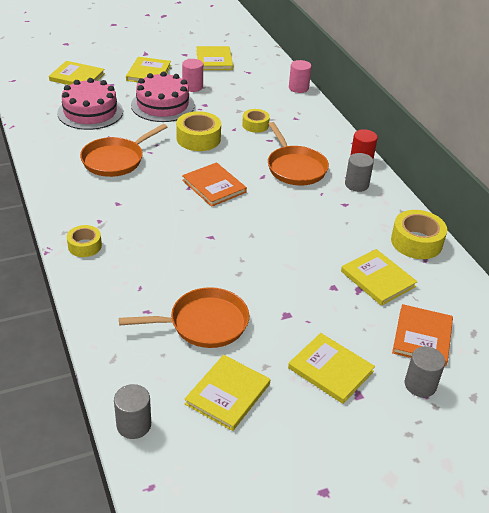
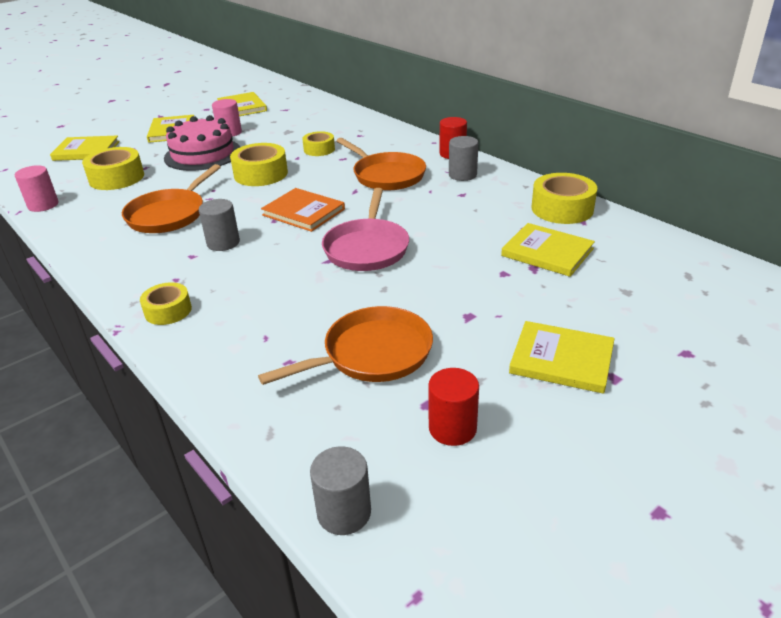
camera: 15 degrees left, 5 degrees down
(90, 112) = (116, 178): pink cake -> yellow tape
(228, 394) = (452, 428): yellow book -> red cylinder
(245, 234) = (367, 248): none -> pink pan
(298, 88) = (347, 111): pink cylinder -> pink cylinder (43, 205)
(420, 385) = (675, 344): grey cylinder -> grey cylinder (223, 243)
(422, 337) = (638, 294): orange book -> none

